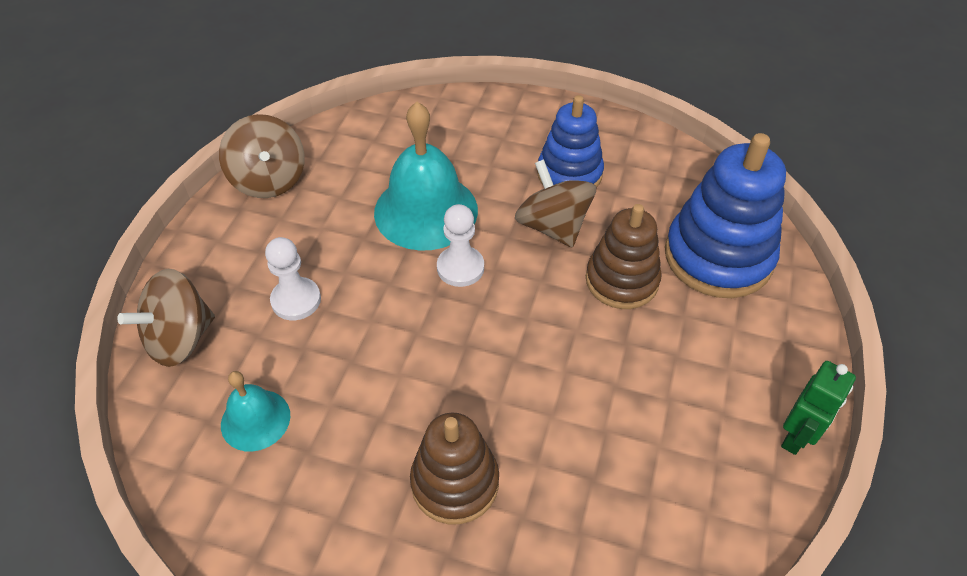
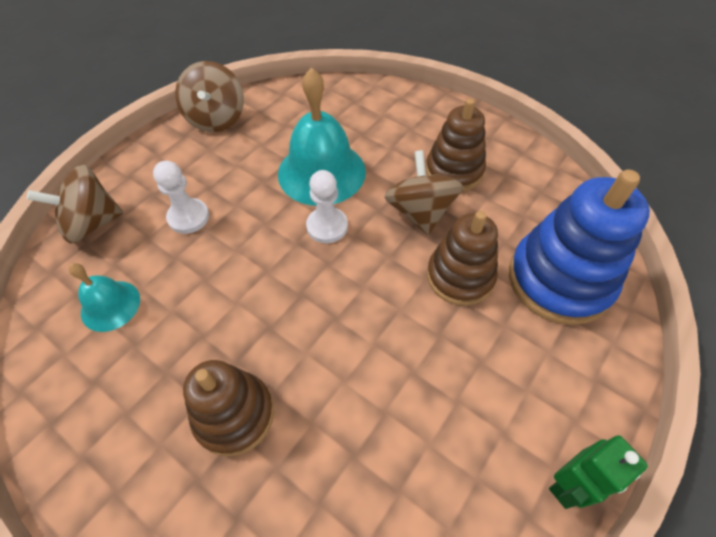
camera: 20 degrees right, 5 degrees up
(569, 174) = (454, 171): blue stacking toy -> brown stacking toy

